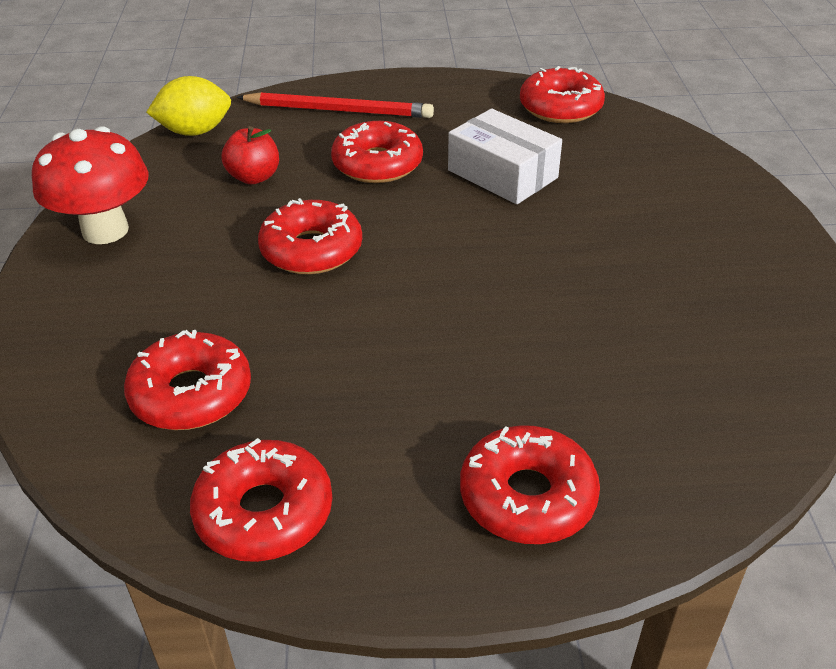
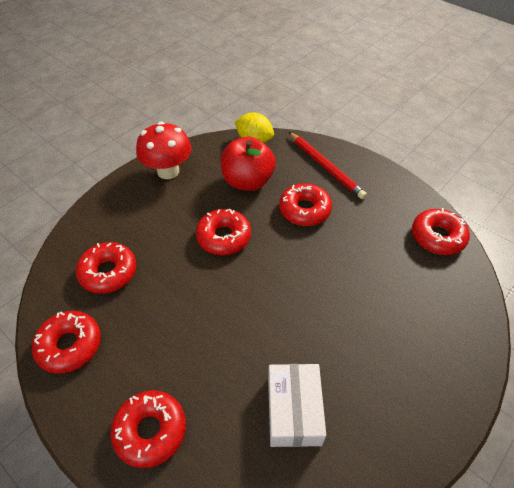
camera: 45 degrees right, 10 degrees up
(254, 177) = (247, 181): red apple -> red apple, size x1.78
(502, 174) = (353, 257): white box -> white box (294, 410)

